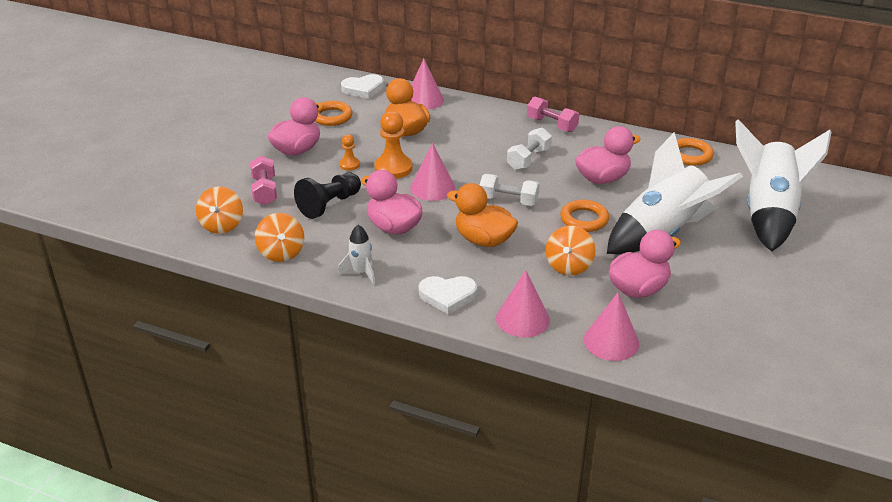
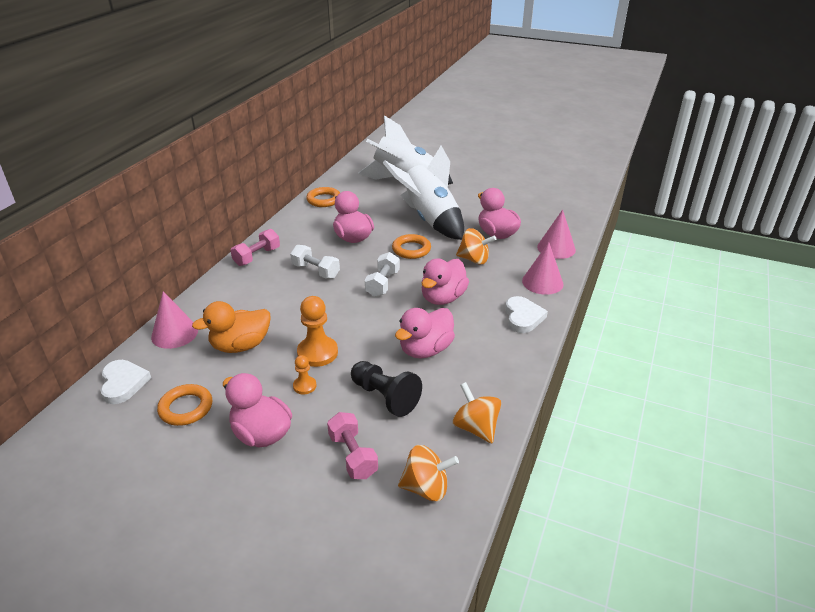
camera: 90 degrees left, 0 degrees up
(264, 191) = (353, 455): pink dumbbell -> pink dumbbell turned 75 degrees clockwise
(281, 253) = (476, 428): orange spinning top -> orange spinning top turned 105 degrees counterclockwise
(361, 272) = (500, 368): white rocket -> none
(432, 188) = (358, 326): pink cone -> none
(483, 240) = (443, 298): orange duck -> pink duck

